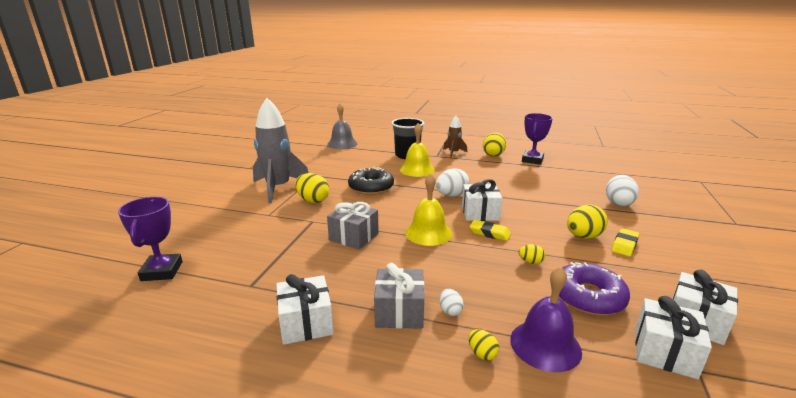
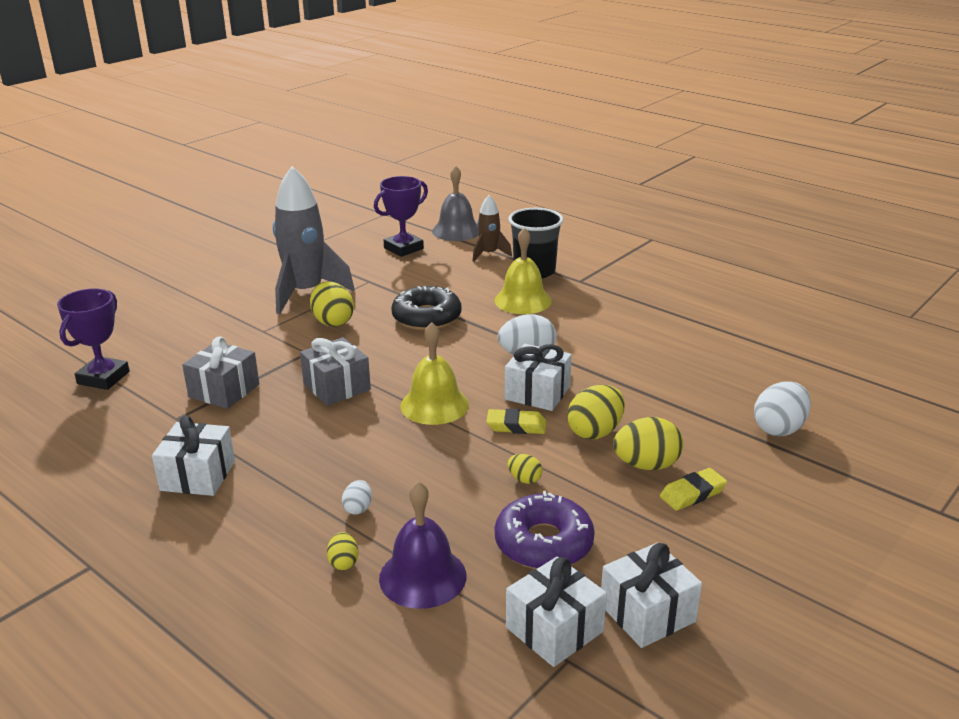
camera: 25 degrees right, 5 degrees up
(399, 312) = (302, 492): grey gift -> grey gift (224, 390)
(453, 153) = (613, 280): brown rocket -> brown rocket (489, 254)
(489, 233) = (516, 426): yellow eraser -> yellow eraser turned 45 degrees counterclockwise
(493, 155) = (677, 296): yellow egg -> yellow egg (595, 432)
(532, 160) = (733, 320): purple trophy -> purple trophy (403, 248)

